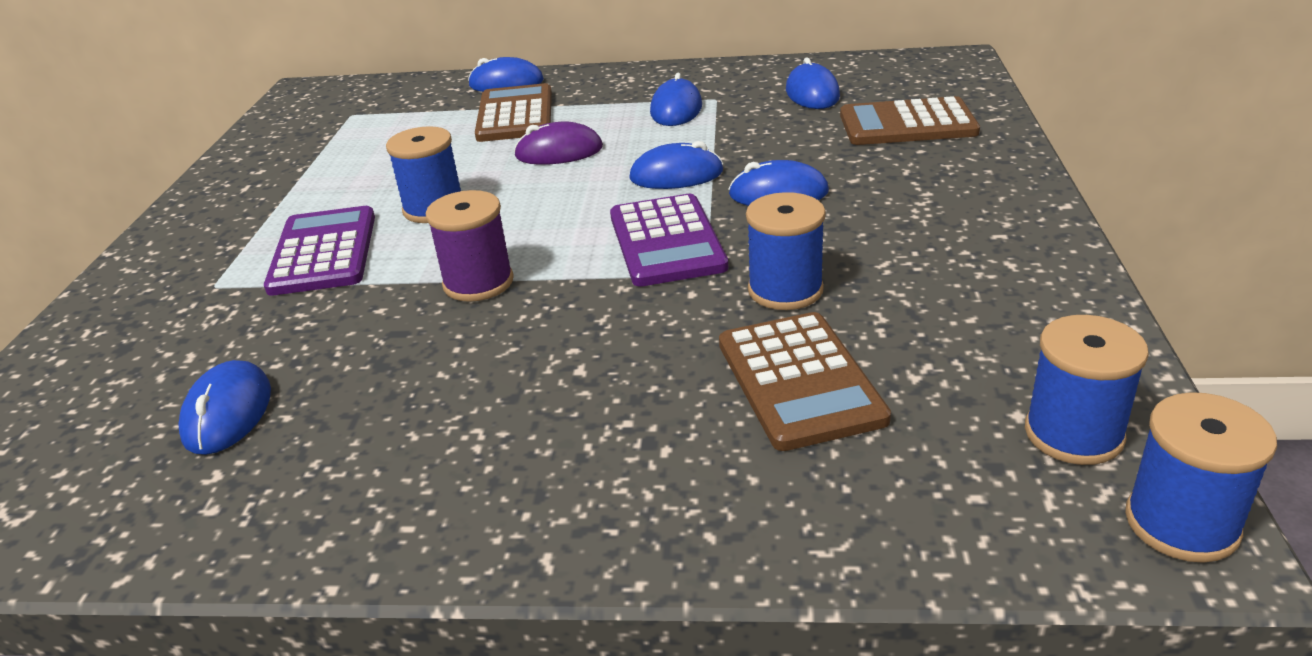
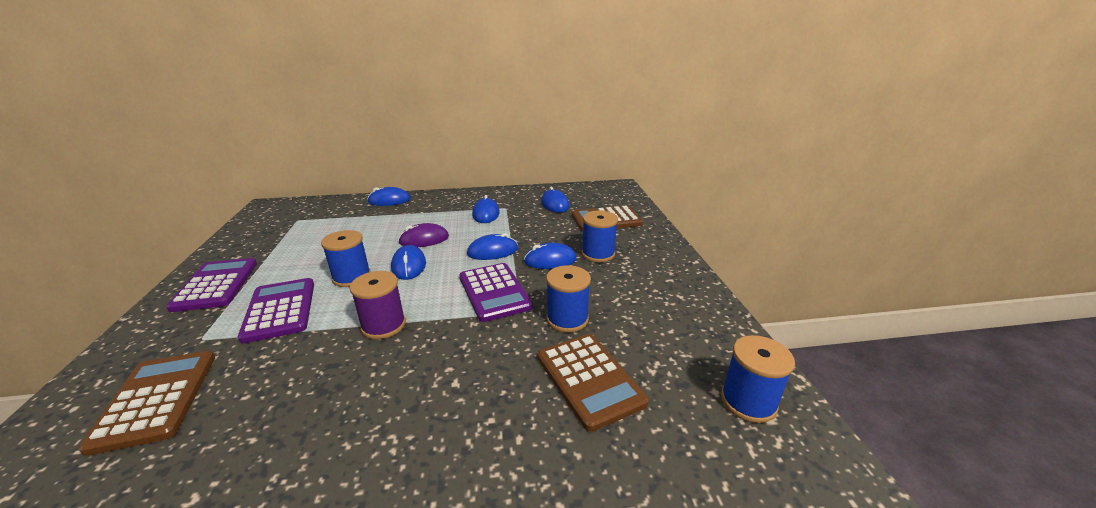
camera: 15 degrees left, 5 degrees down
(228, 413) = (207, 441): blue mouse -> blue mouse (409, 265)
(230, 212) = (216, 285): none -> purple calculator
(515, 115) = (396, 218): brown calculator -> brown calculator (156, 399)
(1181, 523) = (826, 458): blue spool -> blue spool (598, 254)

